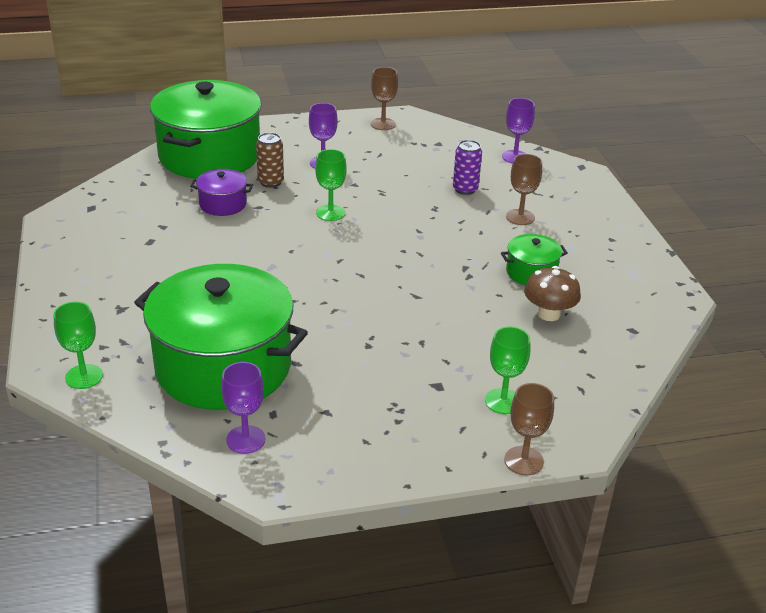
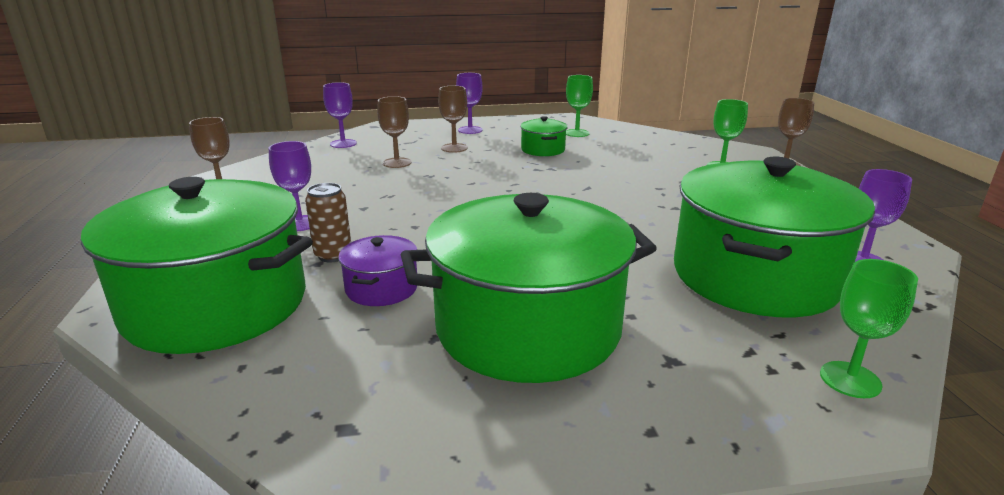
camera: 85 degrees left, 10 degrees down
(167, 257) = (528, 327): none -> green pot
(330, 213) = (426, 220): green goblet -> green goblet (577, 133)
(465, 189) = (397, 163): purple can -> brown goblet
(548, 314) = (601, 148): brown mushroom -> none
(590, 224) = (470, 130): none -> purple goblet

